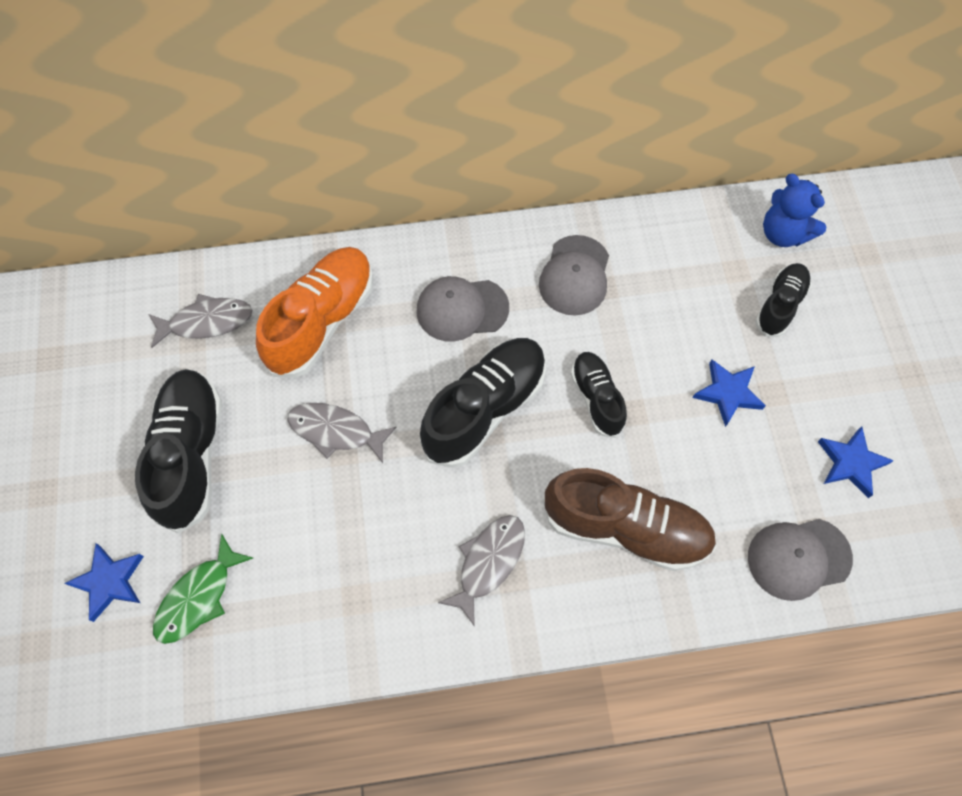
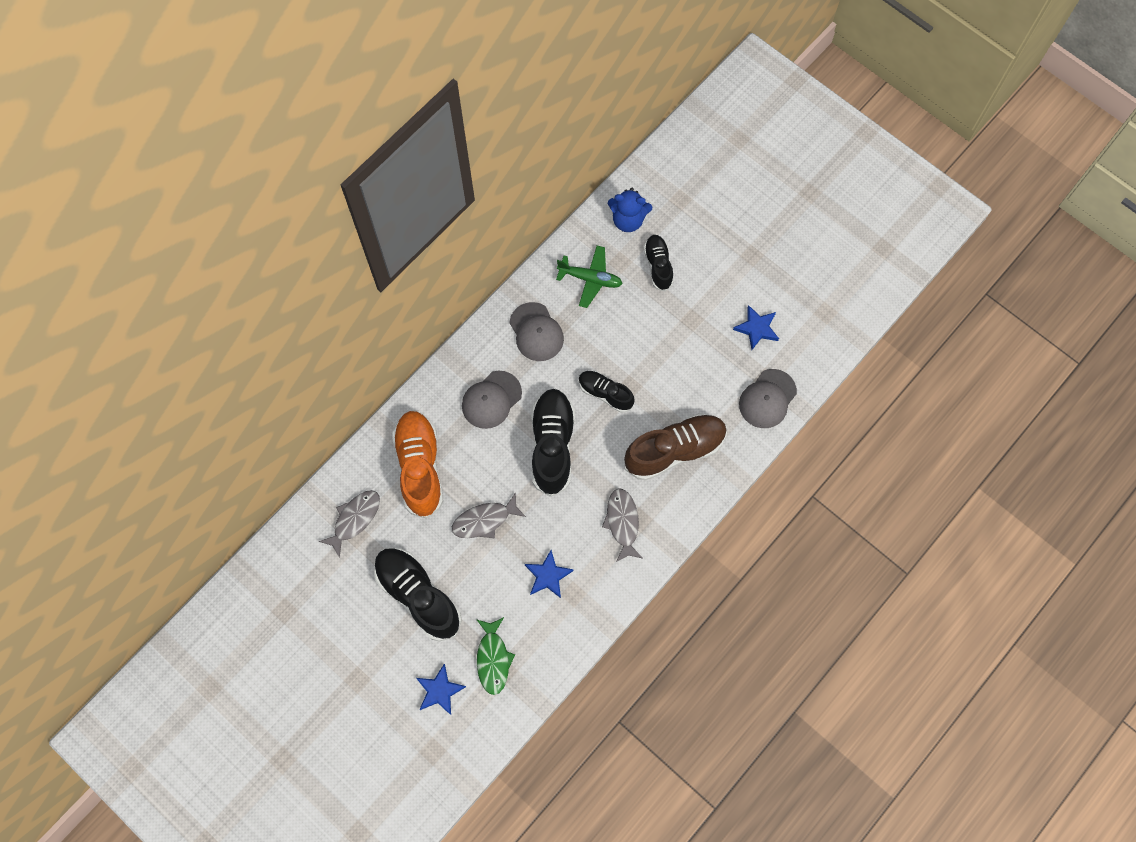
camera: 40 degrees left, 5 degrees up
(685, 264) = (590, 279): none -> green plane
(728, 393) = (669, 337): blue star -> blue star (548, 575)

